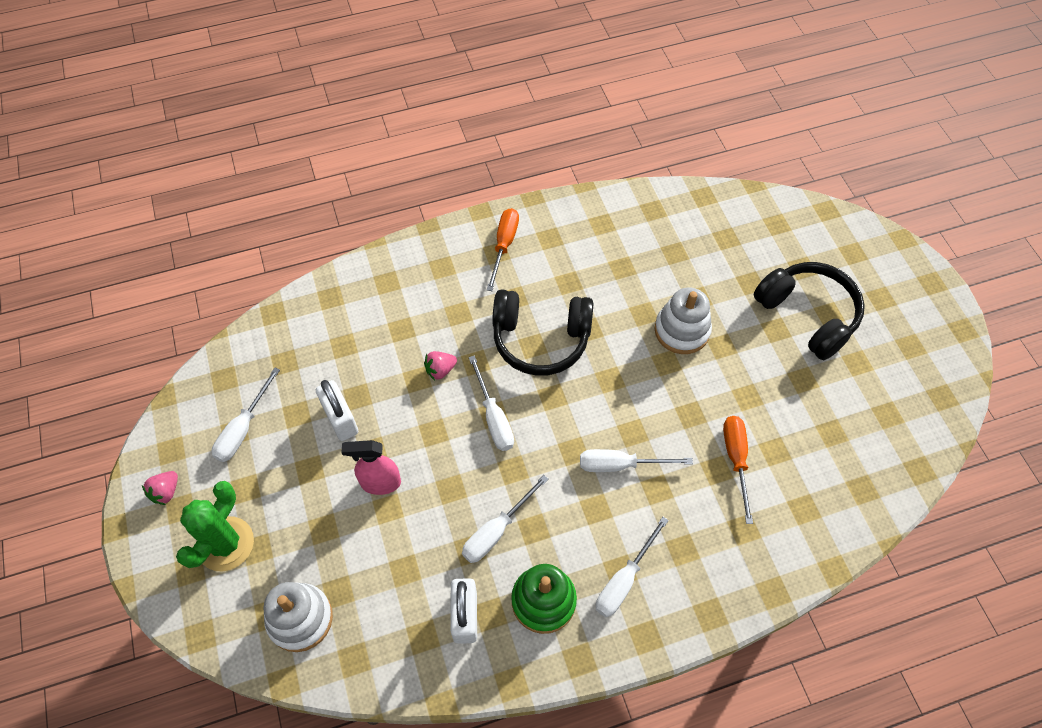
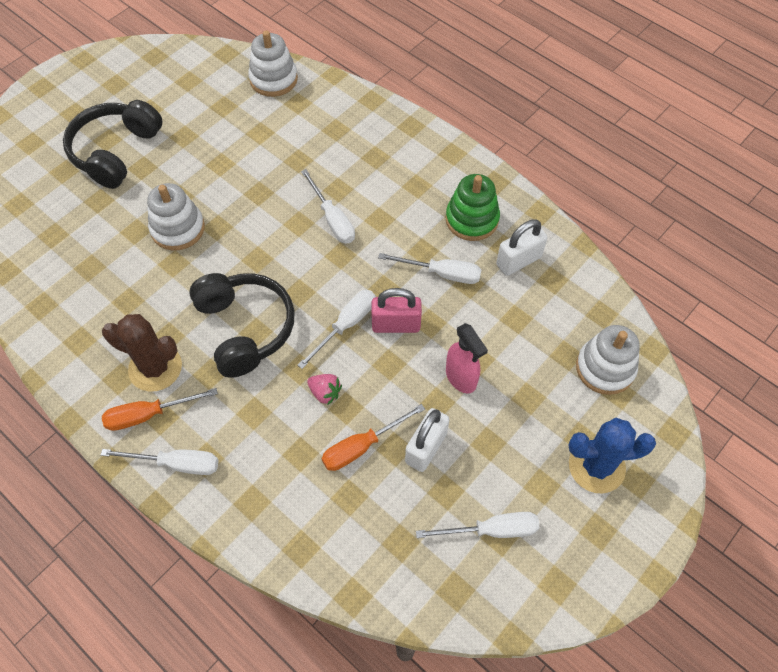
camera: 120 degrees left, 0 degrees up
(166, 492) = (595, 555): pink strawberry -> none
(225, 544) = (596, 466): green cactus -> blue cactus
(468, 458) = (396, 325): none -> pink padlock
(543, 264) = (155, 368): none -> brown cactus
(624, 580) = (422, 180): white screwdriver -> white screwdriver (176, 464)
(736, 460) = (282, 152): orange screwdriver -> orange screwdriver (362, 446)
(854, 500) = (273, 79): none -> white stacking toy

